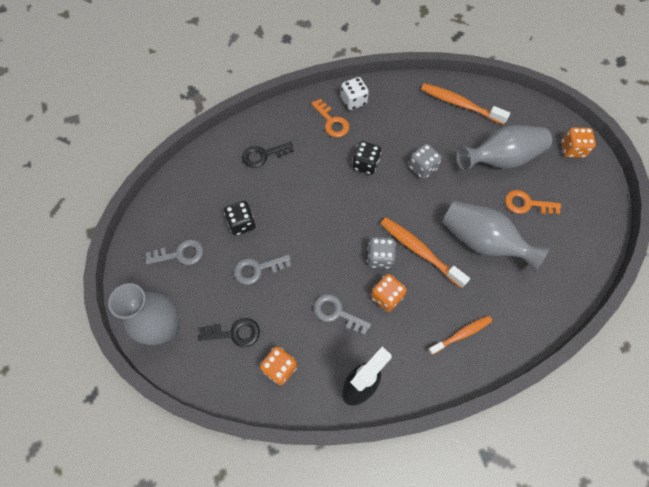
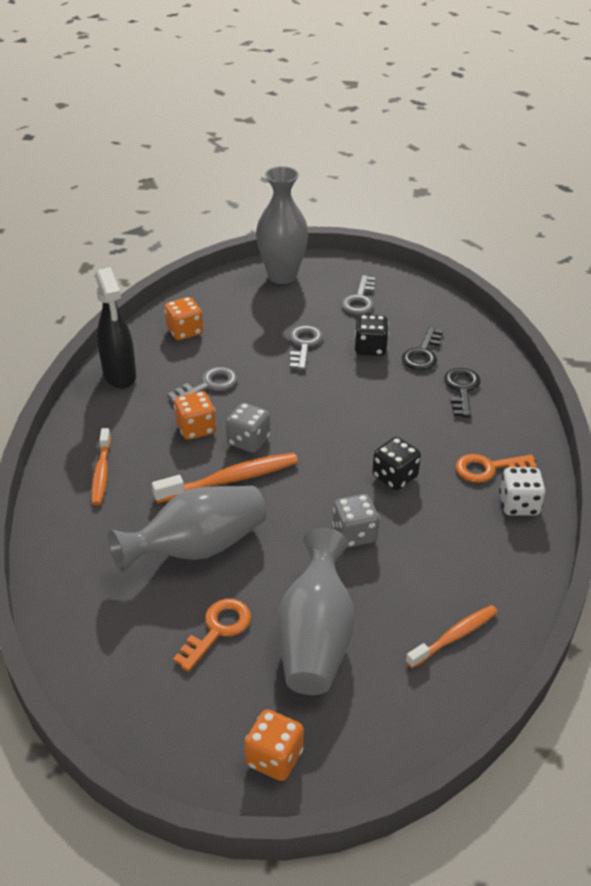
camera: 115 degrees right, 25 degrees down
(235, 333) = (244, 314): black key -> black key (423, 354)
(459, 104) = (454, 636): orange toothbrush -> orange toothbrush, size x0.66

